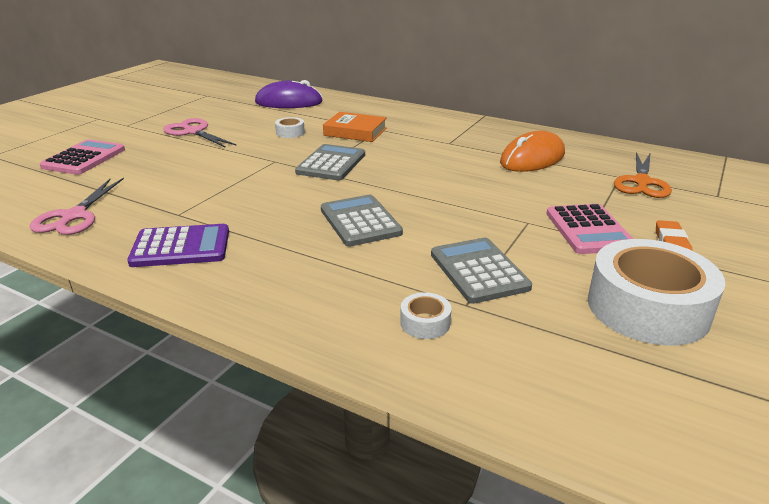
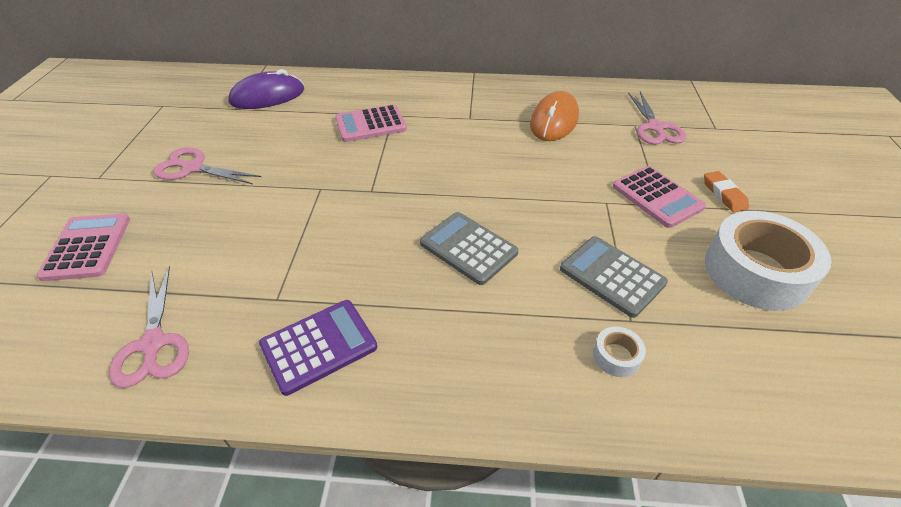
camera: 25 degrees left, 15 degrees up
(290, 132) = (304, 142): white tape -> none
(331, 163) = (381, 176): grey calculator -> none
(355, 132) = (370, 124): orange book -> pink calculator
(641, 182) = (655, 128): orange scissors -> pink scissors

